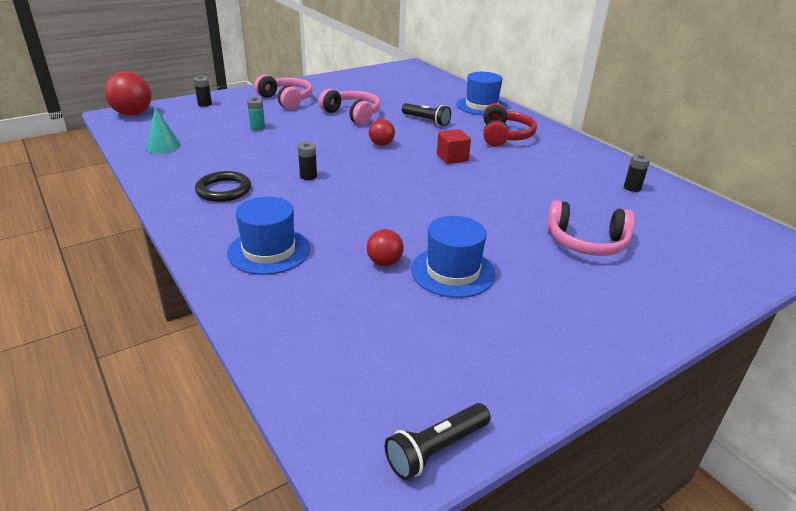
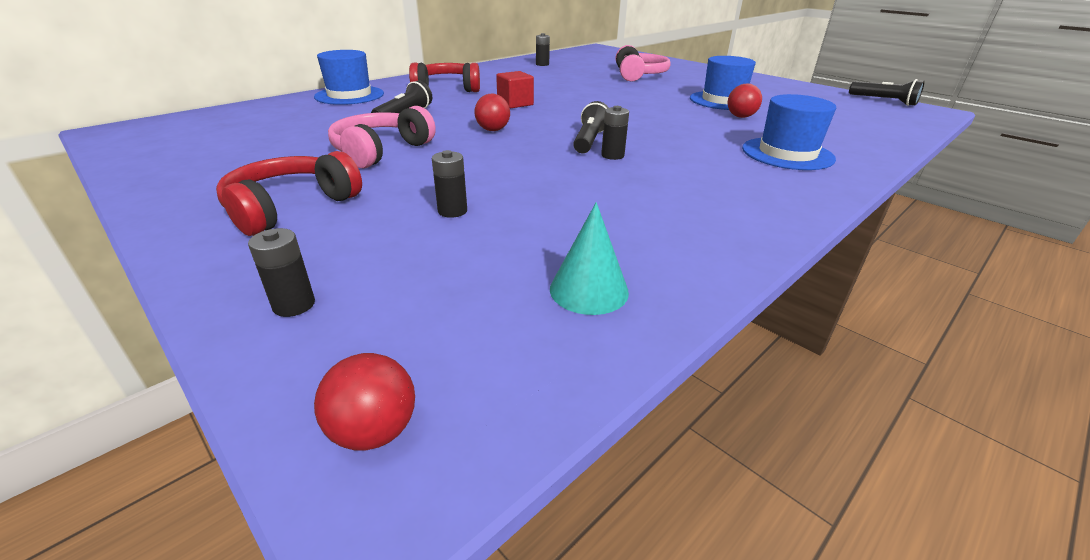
camera: 100 degrees left, 0 degrees up
(133, 114) = (374, 431): red ball -> red ball, size x0.58
(224, 190) = (698, 196): black ring -> none
(257, 127) = (452, 211): turquoise battery -> black battery
(286, 100) = (291, 207): pink headphones -> red headphones
(343, 173) = (589, 141): none -> black flashlight

